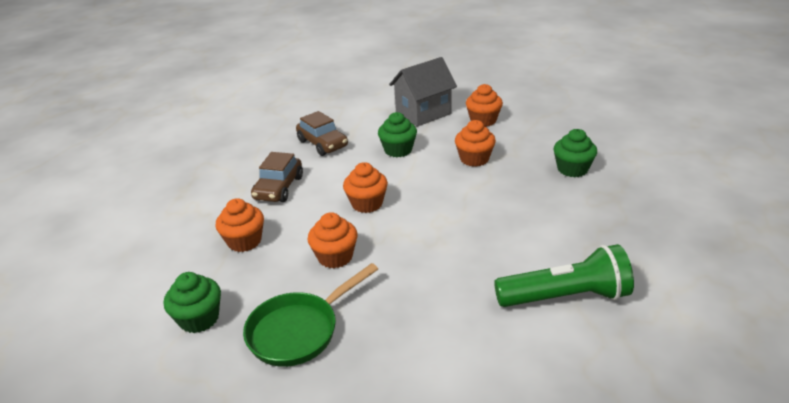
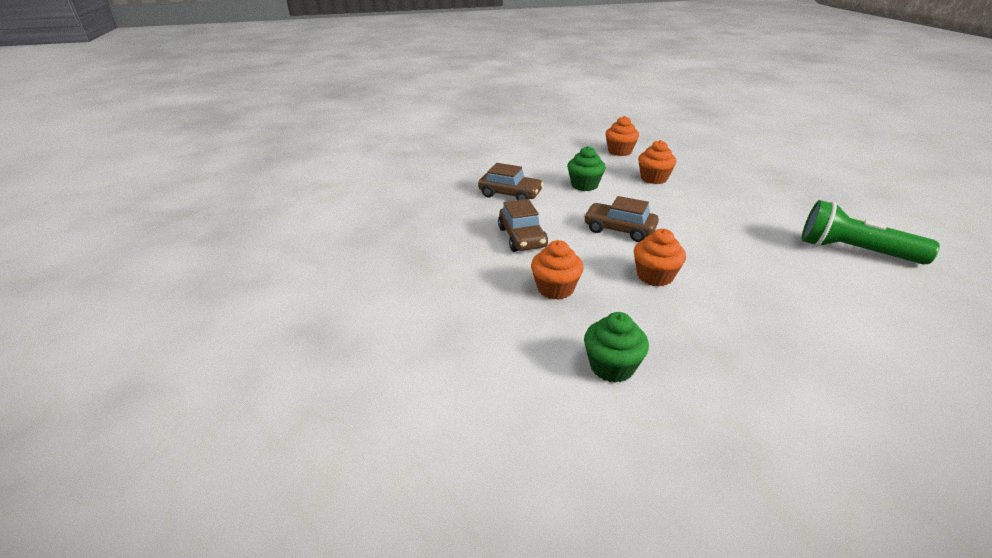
camera: 30 degrees left, 0 degrees up
(299, 331) = (714, 342): green pan -> none
(367, 204) = (619, 230): orange cupcake -> brown car
(423, 113) = (564, 155): grey house -> none
(565, 297) = (854, 251): green flashlight -> green flashlight turned 120 degrees counterclockwise
(572, 169) = (731, 170): green cupcake -> none

